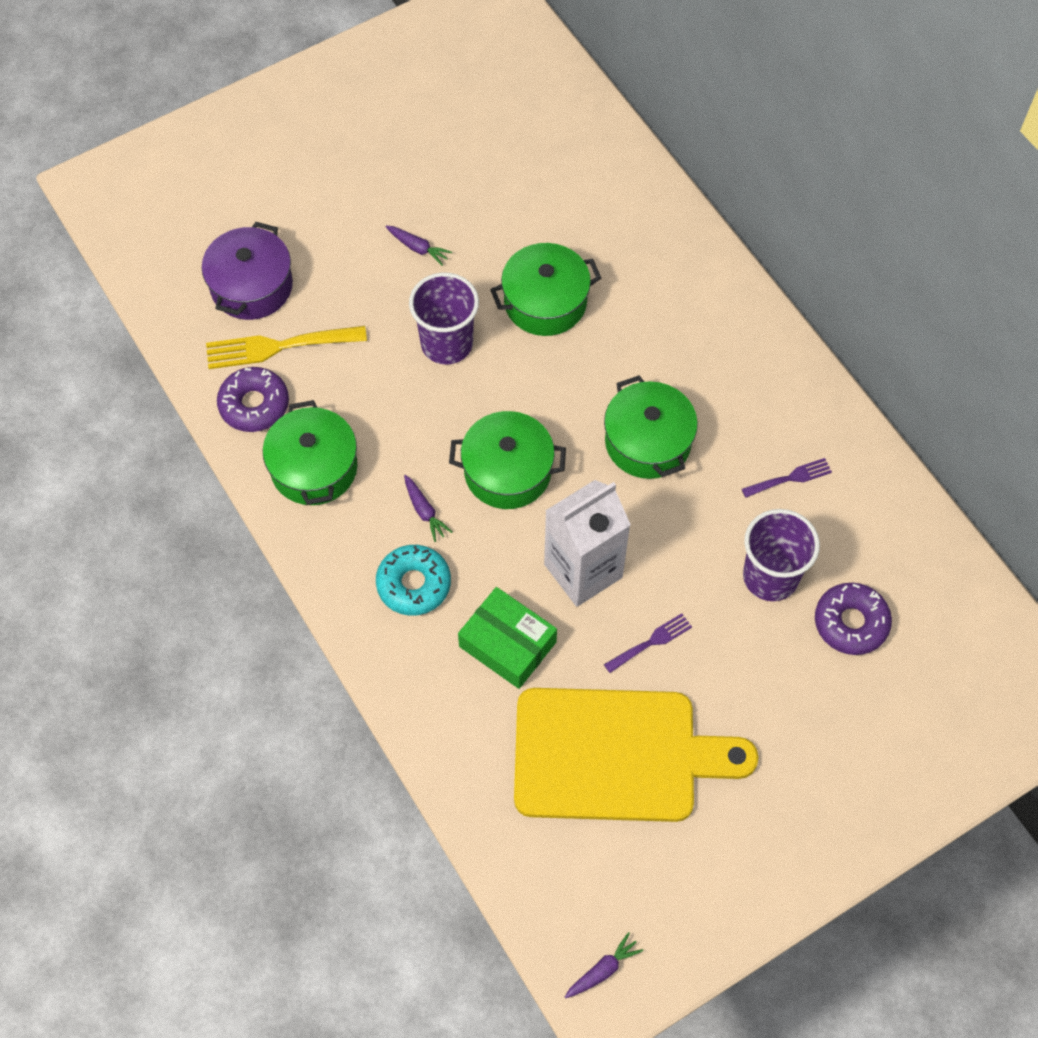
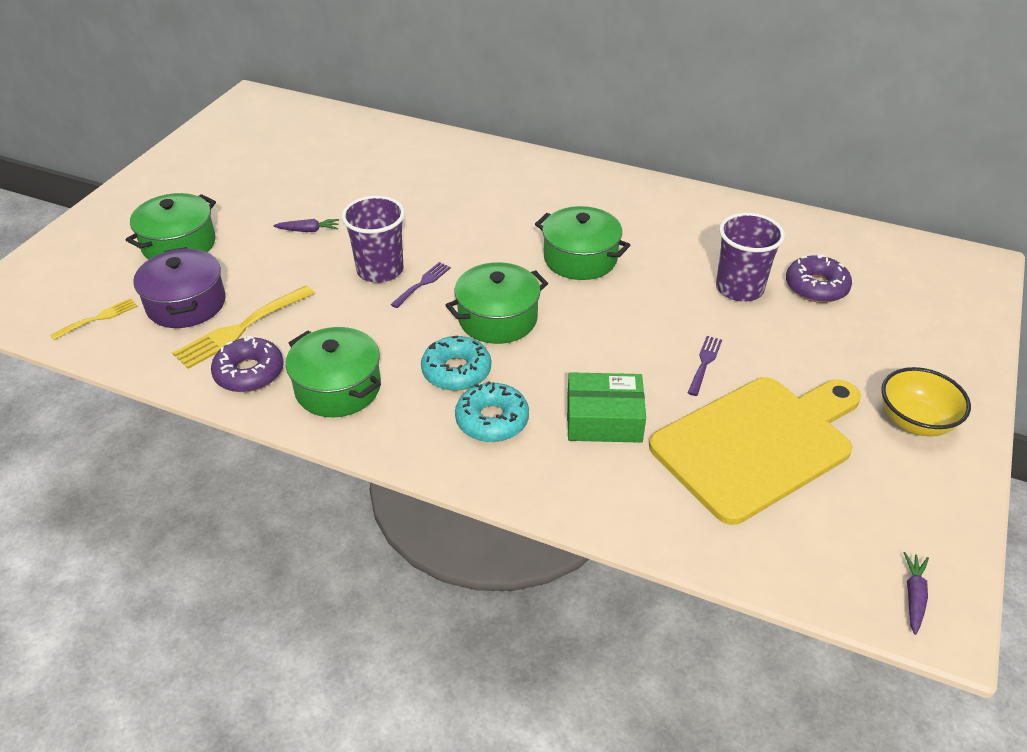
camera: 35 degrees left, 20 degrees down
(171, 261) = (98, 318): none -> yellow fork
(424, 511) = (456, 371): purple carrot -> turquoise donut
(545, 302) = (432, 220): green pot -> green pot (179, 244)
(583, 571) = (612, 347): white carton -> none
(780, 827) = (915, 422): none -> yellow bowl
(790, 478) = (692, 235): purple fork -> purple fork (422, 283)

